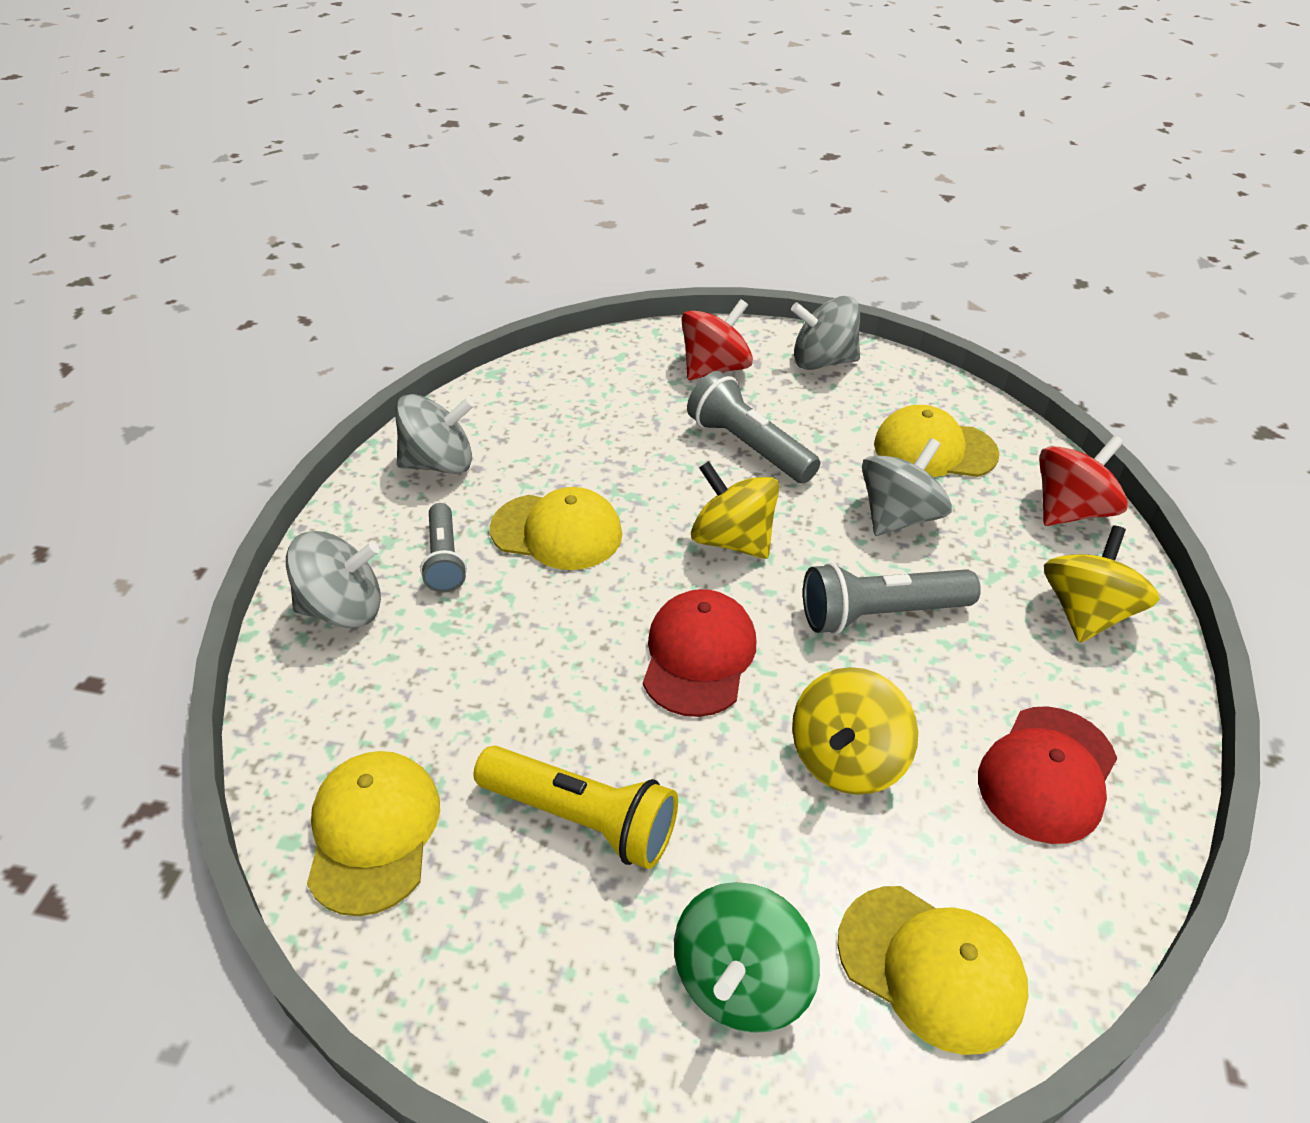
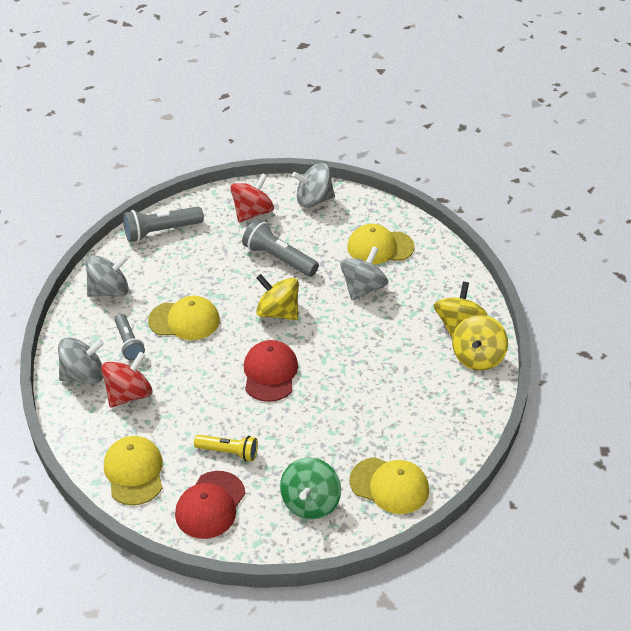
camera: 10 degrees left, 0 degrees up
(581, 818) = (228, 452): yellow flashlight -> yellow flashlight, size x0.66
(847, 759) = (347, 409): yellow spinning top -> yellow spinning top (477, 357)
(880, 614) = (357, 340): grey flashlight -> grey flashlight (161, 231)
(1047, 774) = (438, 402): red cap -> red cap (210, 505)
(1070, 511) = (451, 273): red spinning top -> red spinning top (129, 394)

